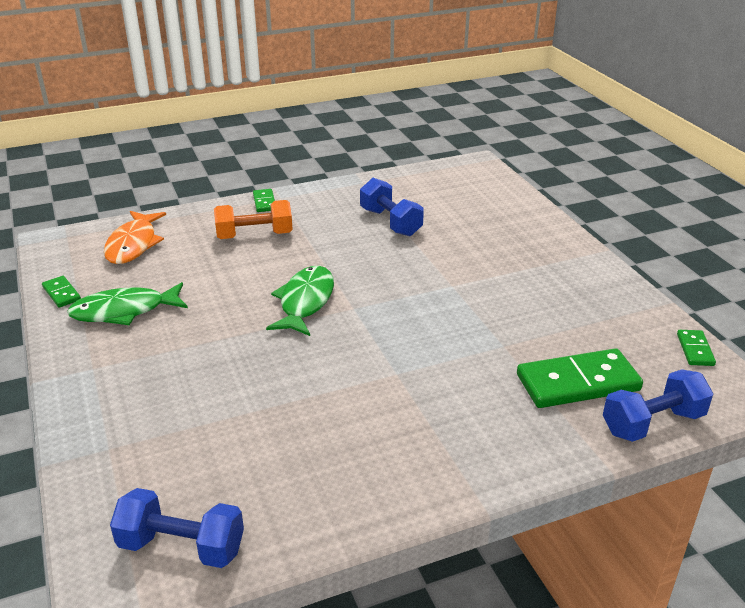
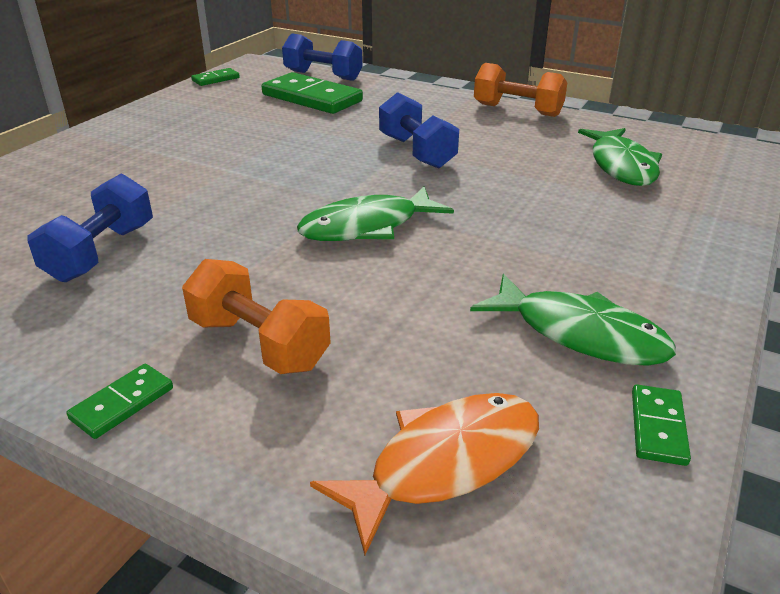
camera: 130 degrees left, 0 degrees up
(182, 546) = (680, 148): blue dumbbell -> blue dumbbell (416, 152)
(213, 471) = (621, 166): none -> green fish
(400, 502) = (517, 110): none -> orange dumbbell

